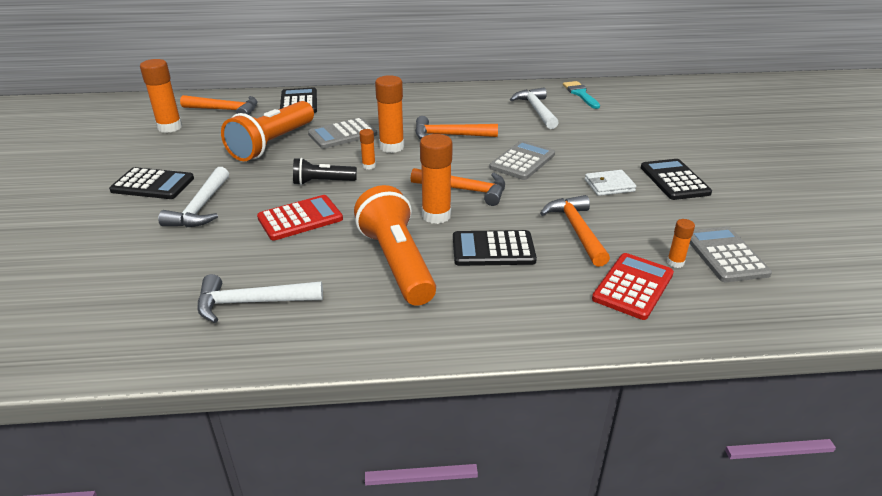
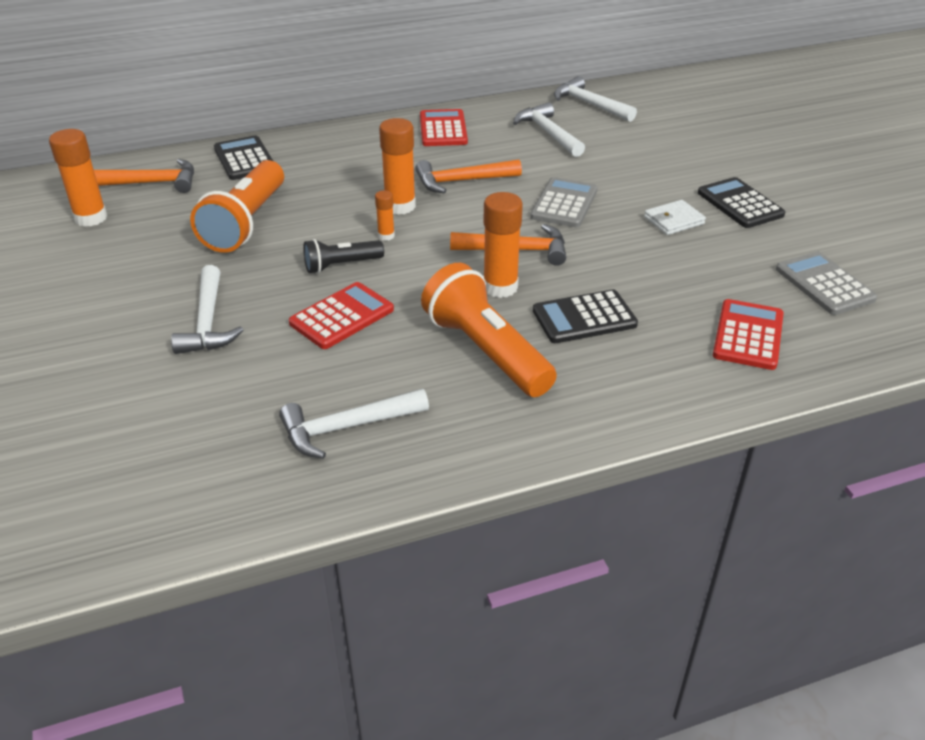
camera: 15 degrees left, 5 degrees up
(153, 184) = (123, 301): black calculator -> none
(342, 134) = (329, 197): grey calculator -> none
(455, 99) = (443, 129): none -> red calculator
(576, 230) = (662, 280): orange hammer -> none
(580, 94) = (589, 104): turquoise brush -> white hammer
(675, 262) = (779, 301): orange glue stick -> none

